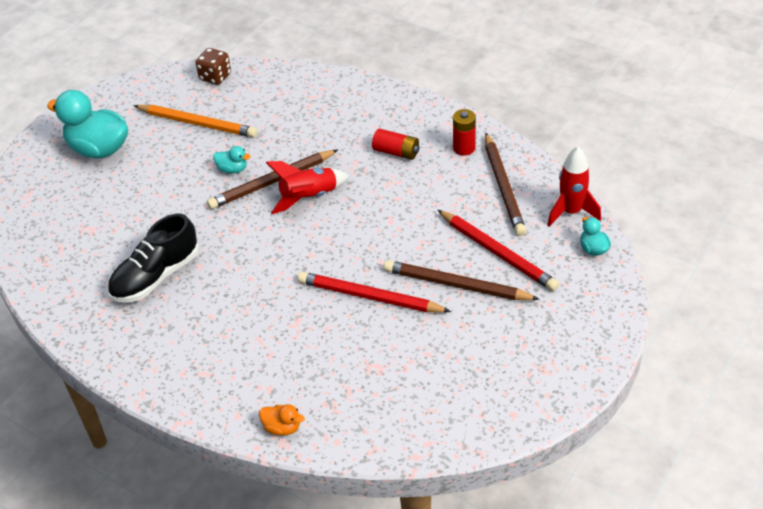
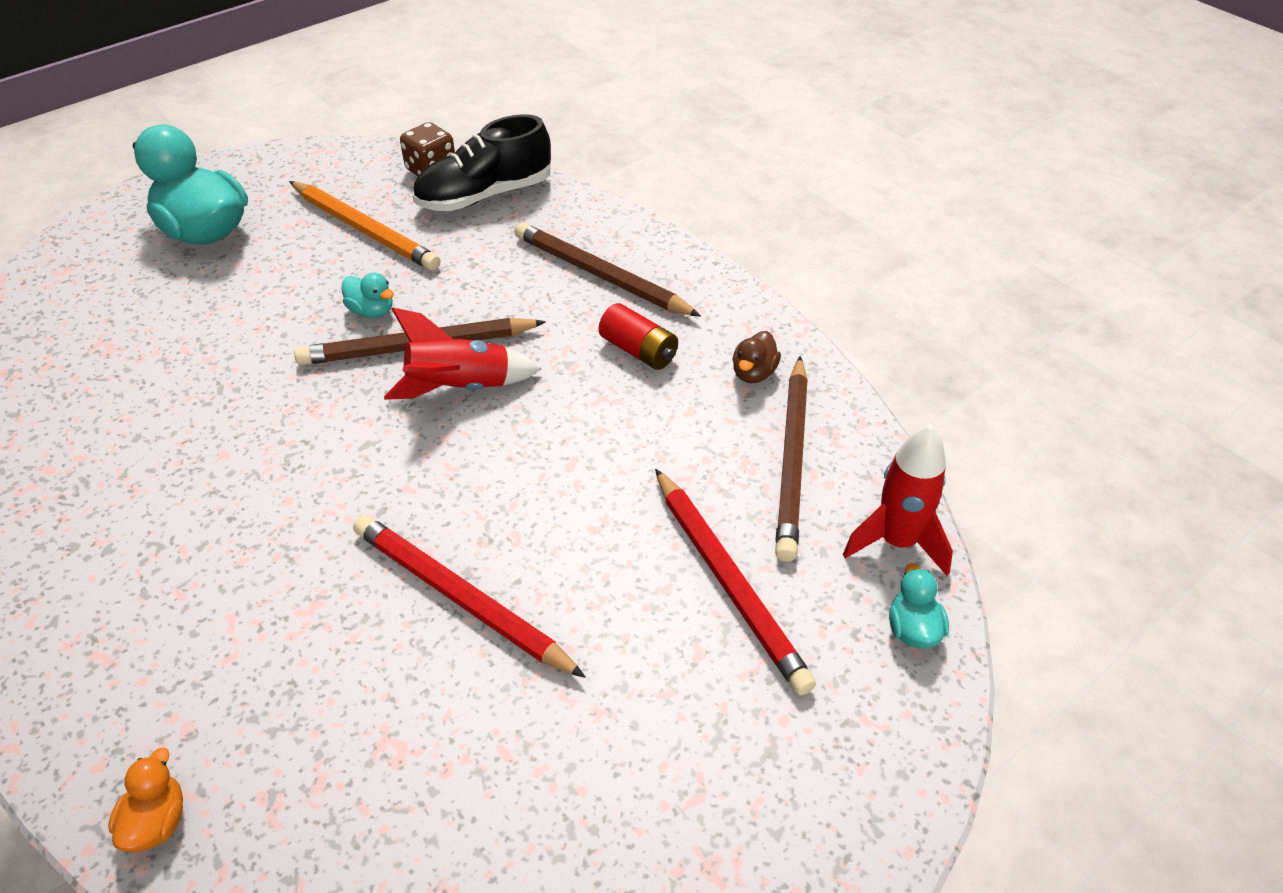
camera: 15 degrees right, 0 degrees up
(156, 276) = (146, 452): black shoe -> black shoe (484, 195)
(282, 427) = (157, 822): orange duck -> orange duck turned 120 degrees counterclockwise
(456, 285) = (624, 624): brown pencil -> brown pencil (600, 275)
(464, 148) = (754, 373): red battery -> brown duck

